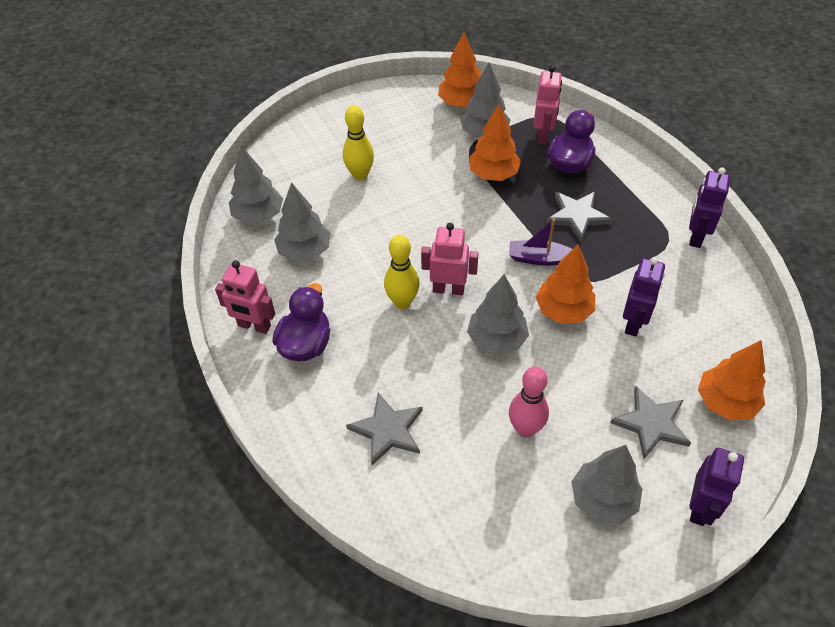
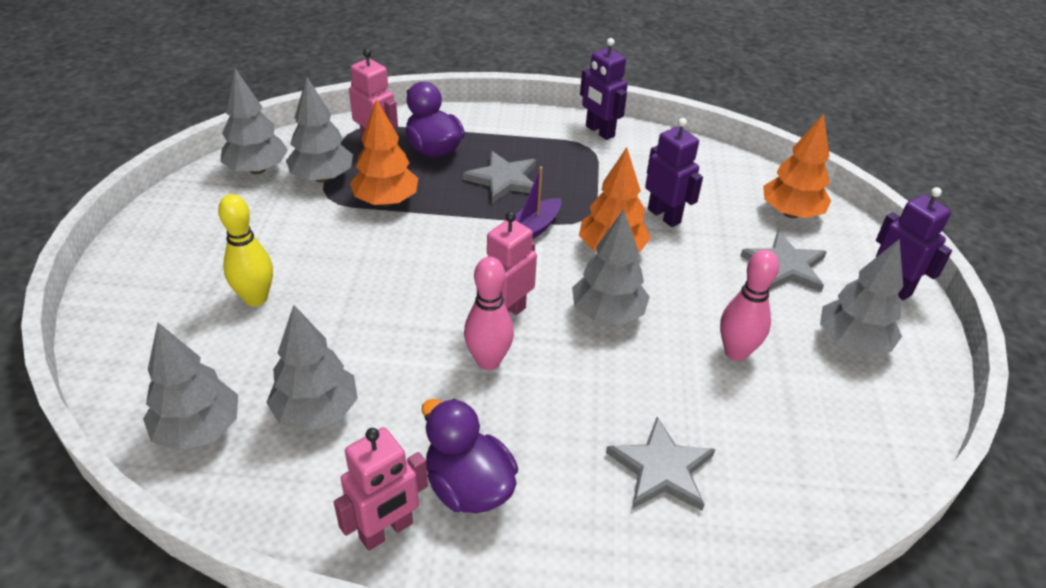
camera: 60 degrees left, 10 degrees down
(402, 302) = (488, 361): yellow bowling pin -> pink bowling pin
(461, 103) = (257, 169): orange tree -> grey tree

